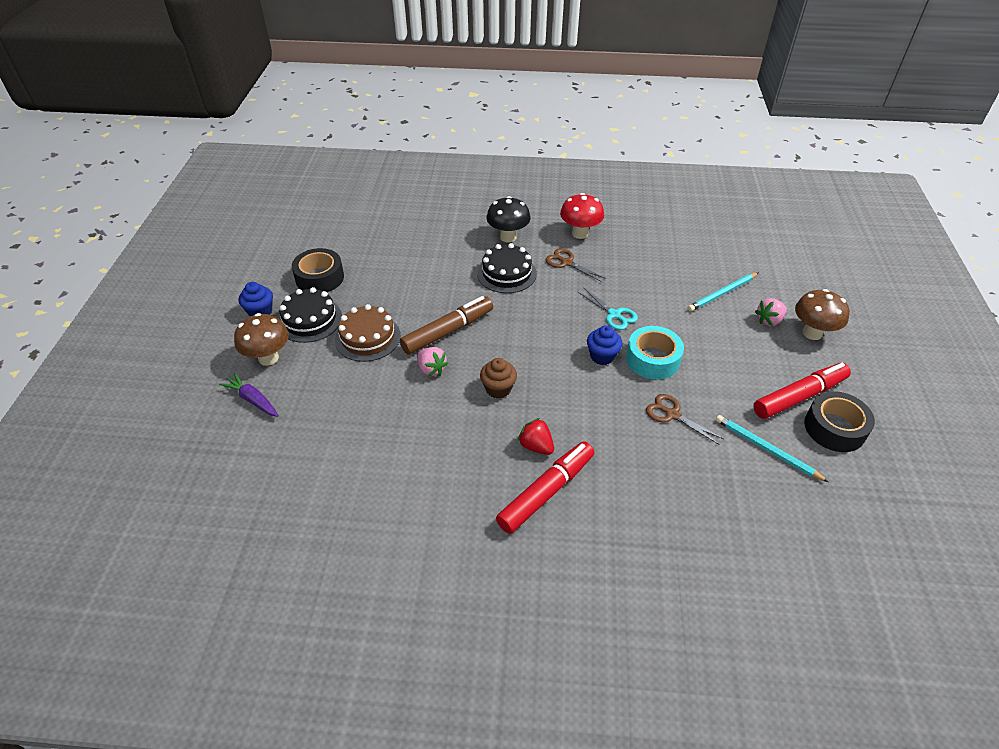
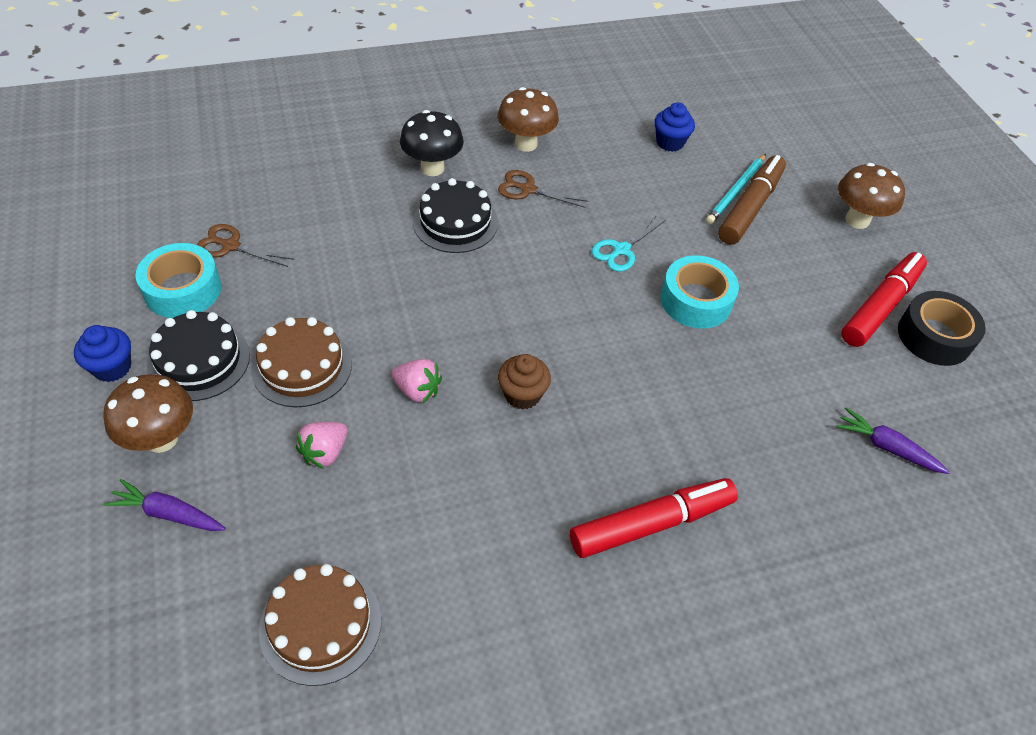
camera: 25 degrees left, 5 degrees up
(307, 486) = (320, 624): none -> brown cake
(320, 278) = (183, 290): black tape -> turquoise tape
(448, 331) = (414, 327): brown marker -> brown marker (750, 207)
(536, 446) = (609, 463): red strawberry -> none
(546, 492) = (651, 523): red marker -> red marker turned 45 degrees clockwise
(580, 233) = (526, 144): red mushroom -> brown mushroom
(602, 356) = (633, 312): blue cupcake -> blue cupcake (670, 142)
(614, 314) = (621, 250): turquoise scissors -> turquoise scissors turned 105 degrees clockwise
(672, 414) = (752, 370): brown scissors -> brown scissors (231, 246)
(752, 493) = (886, 447): none -> purple carrot
(766, 449) = (876, 385): turquoise pencil -> none
(769, 320) = (804, 215): pink strawberry -> pink strawberry (325, 453)

